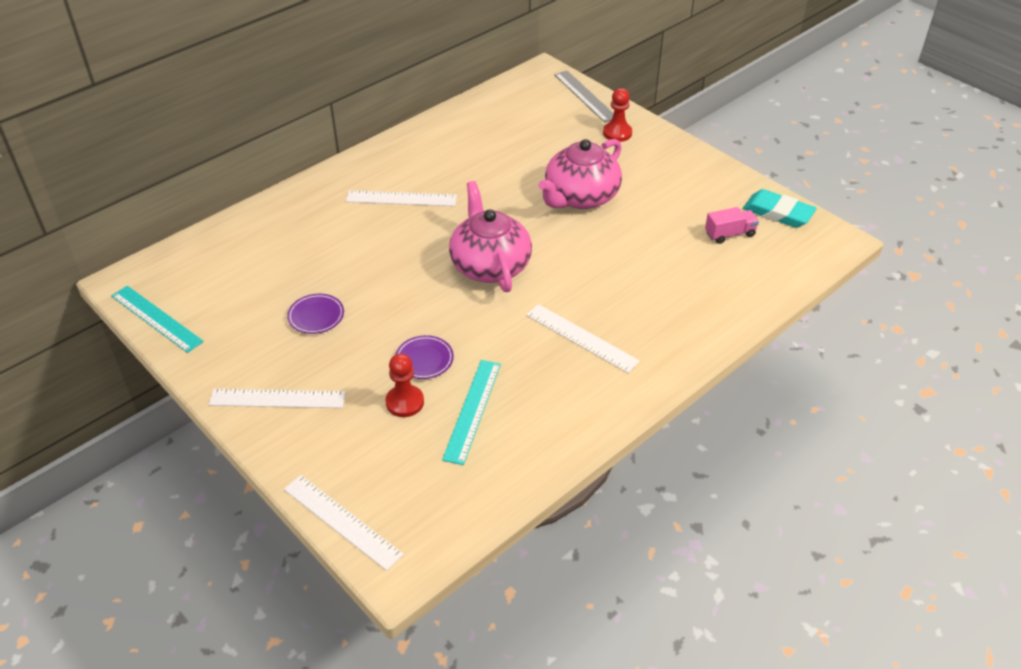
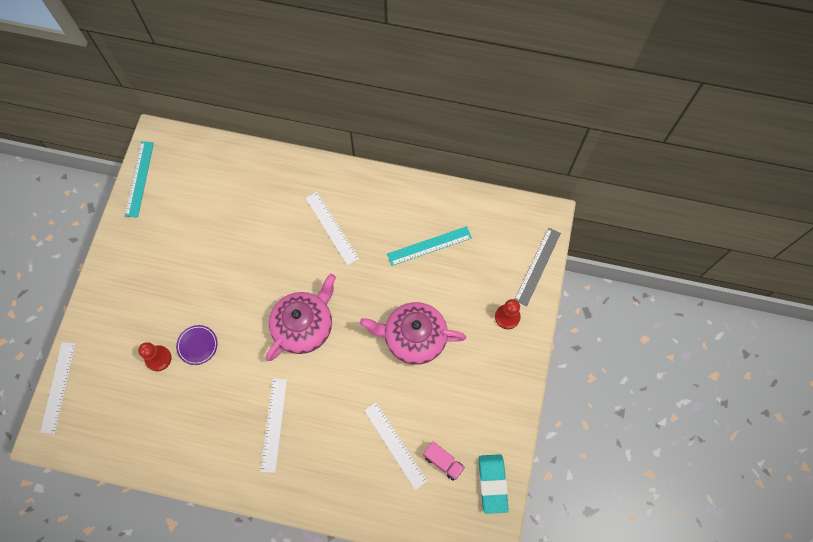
camera: 55 degrees right, 25 degrees up
(277, 399) = (120, 289): white ruler -> white ruler (395, 445)
(316, 316) = (194, 260): purple plate -> none
(472, 410) = (174, 400): turquoise ruler -> turquoise ruler (429, 246)

